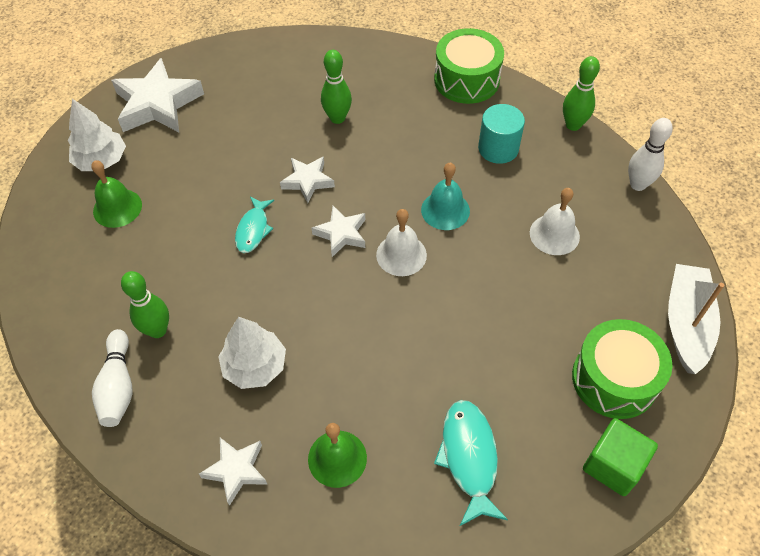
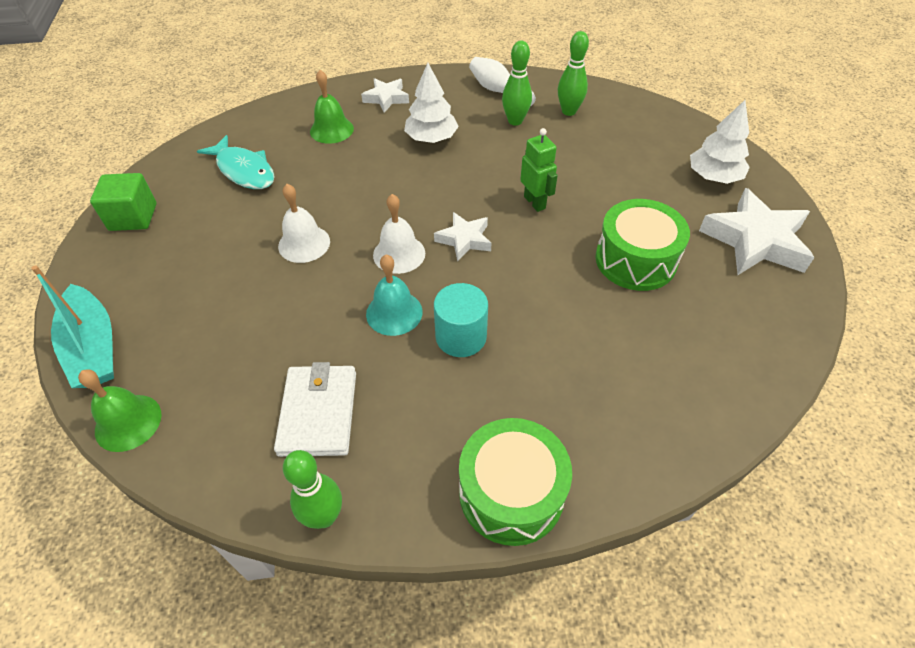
camera: 140 degrees right, 5 degrees down
(117, 208) = (648, 158): green bell -> green bell (128, 422)
(253, 230) = (535, 202): turquoise fish -> green robot
(307, 181) = (541, 261): white star -> none
(337, 118) = (591, 336): green bowling pin -> green bowling pin (569, 111)
(498, 148) = (394, 415): turquoise cylinder -> turquoise cylinder (461, 337)
(543, 177) = (318, 412): none -> white wallet
(554, 234) = (268, 355): white bell -> white bell (304, 243)
(614, 379) = (152, 268): green drum -> green drum (635, 260)
(638, 184) = (197, 478): white bowling pin -> none
(686, 324) = (94, 348): white boat -> turquoise boat

